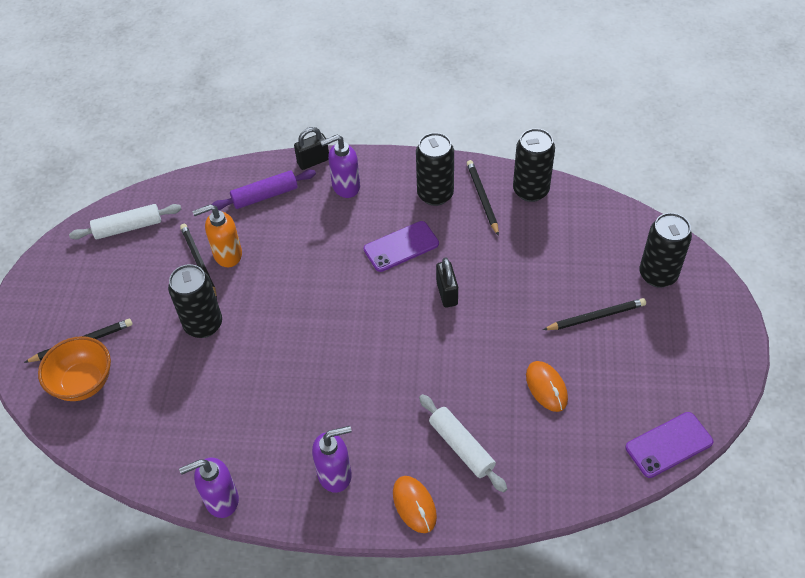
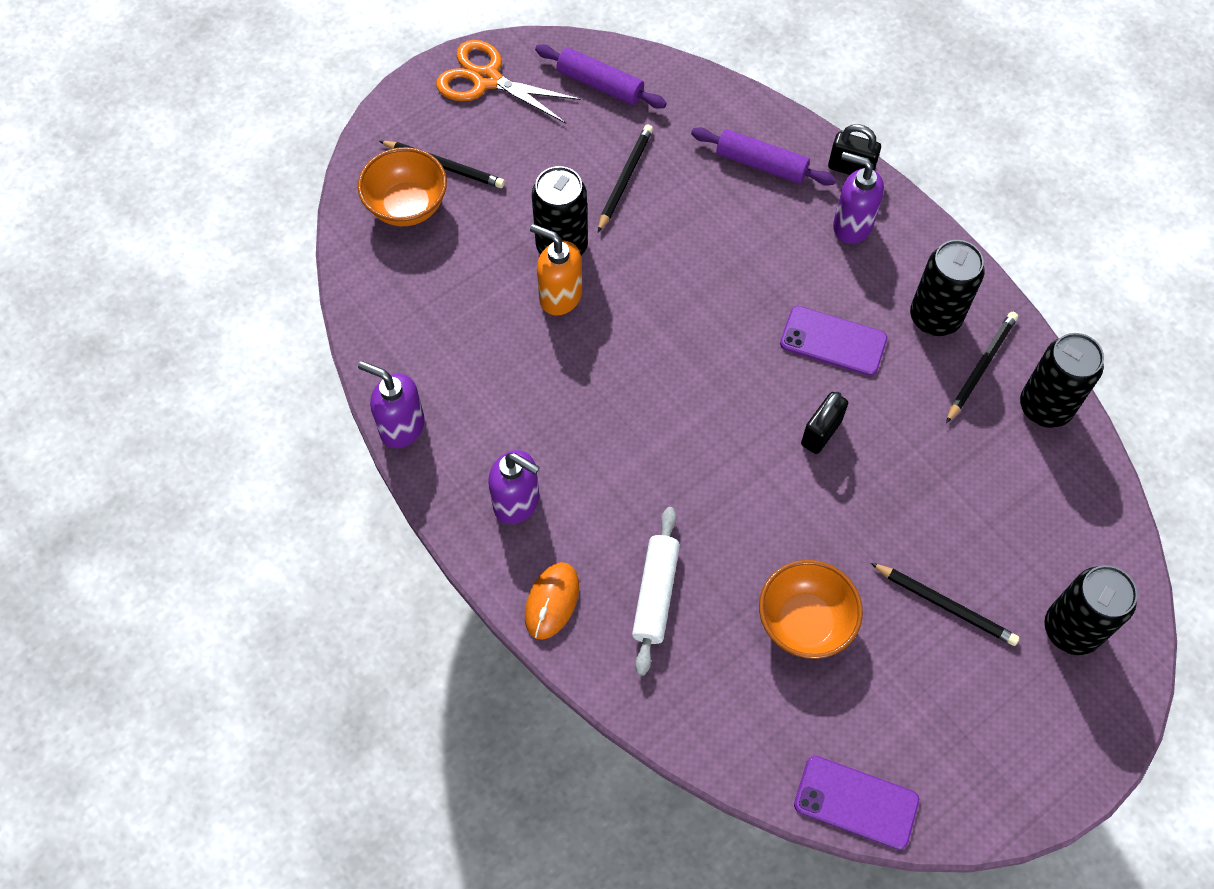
camera: 45 degrees right, 10 degrees up
(55, 277) = (486, 79): none -> orange scissors
(128, 227) = (600, 84): white rolling pin -> purple rolling pin
(227, 255) = (658, 195): orange soap dispenser -> orange soap dispenser (560, 296)
(546, 387) = (804, 622): orange mouse -> orange bowl

